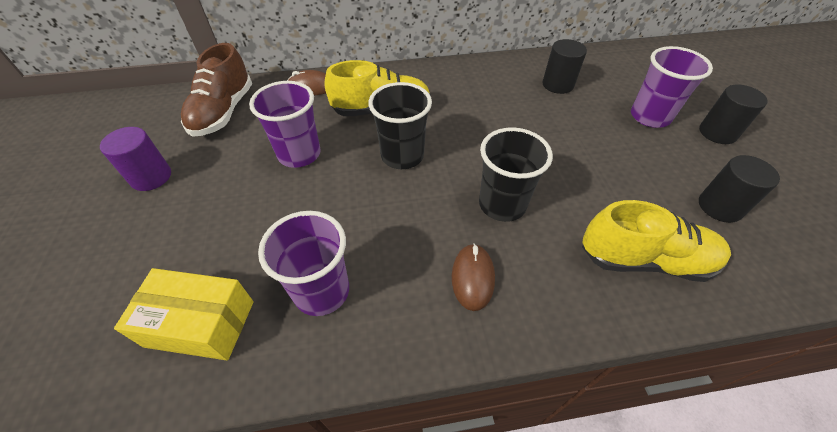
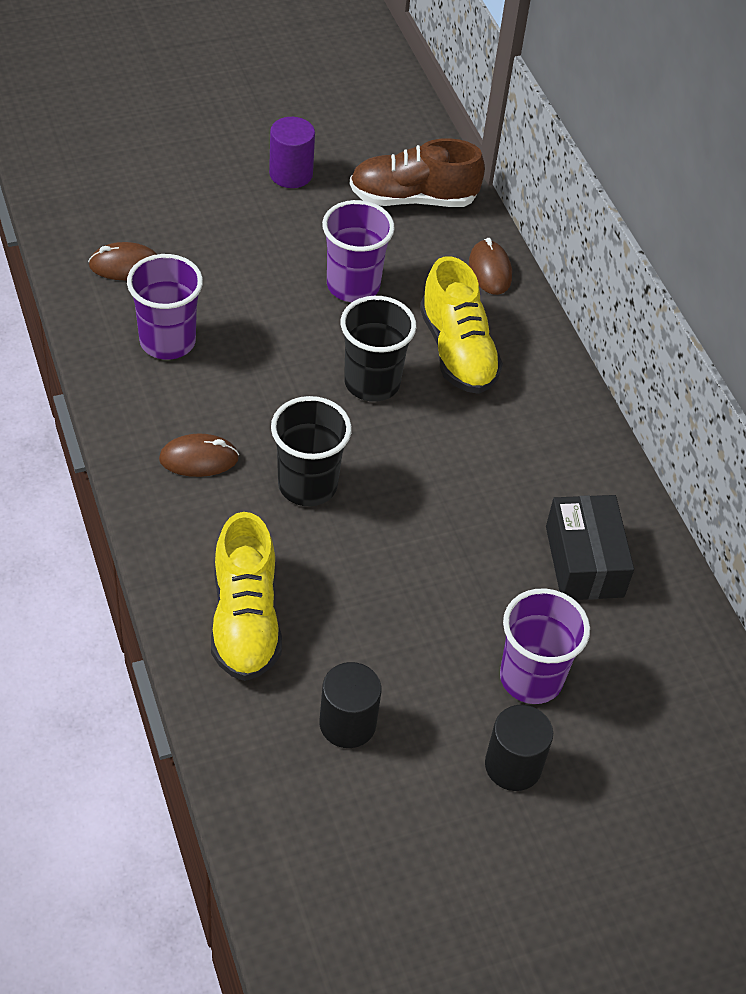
camera: 75 degrees right, 0 degrees up
(200, 323) = (125, 265): yellow box -> brown mouse
(557, 84) = (584, 561): black cylinder -> black box

